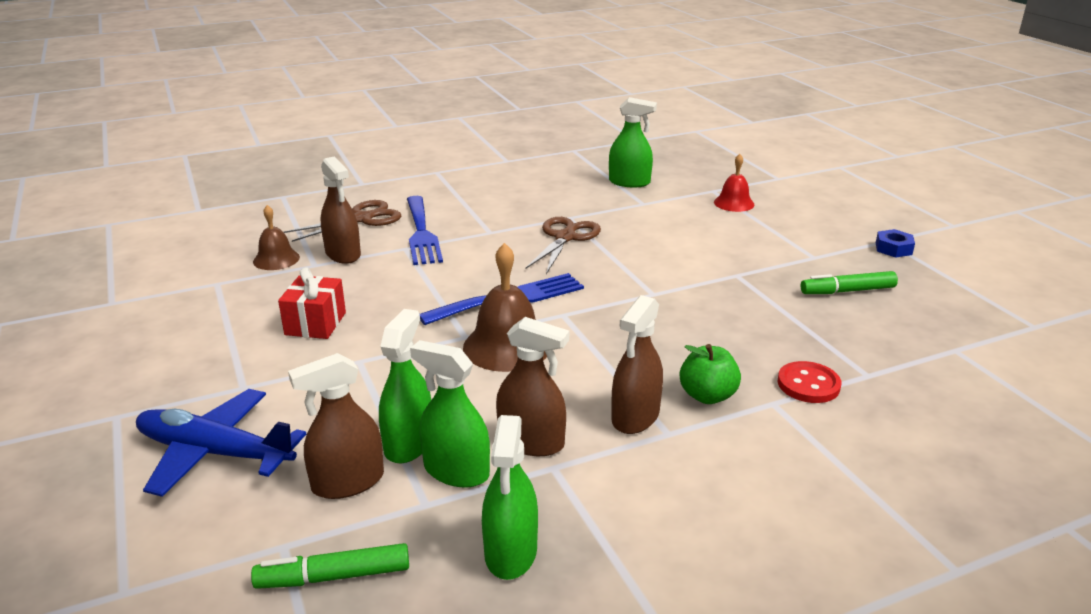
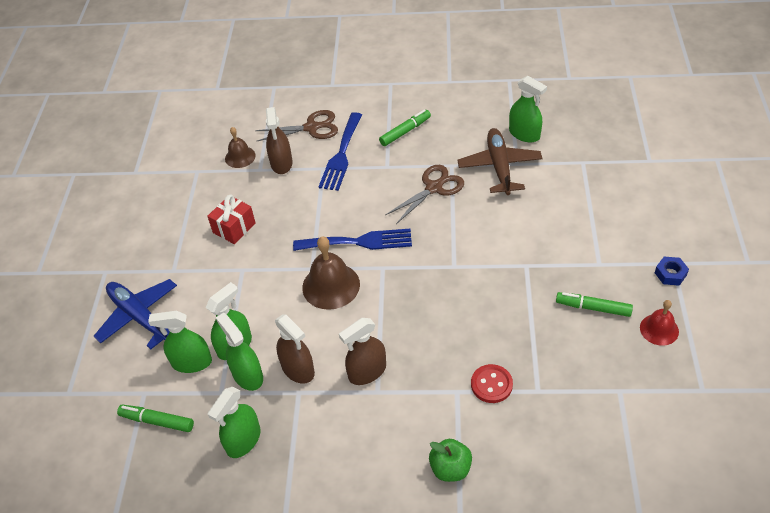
camera: 30 degrees right, 20 degrees up
(348, 482) = (192, 362): brown spray bottle -> green spray bottle
(488, 202) = (405, 131): none -> green marker
(626, 209) = (499, 167): none -> brown plane
(707, 396) = (421, 371): green apple -> green apple (450, 468)
(734, 203) = (587, 183): red bell -> red bell (659, 329)

